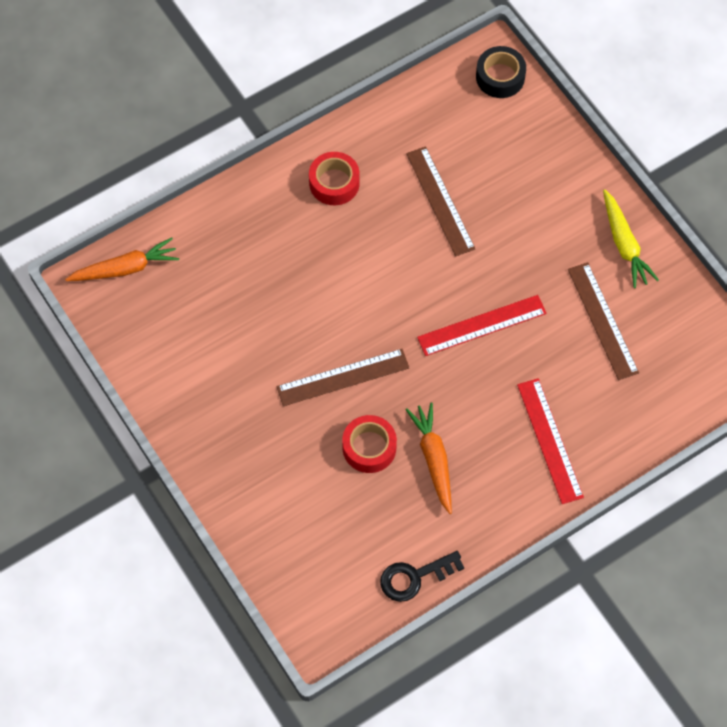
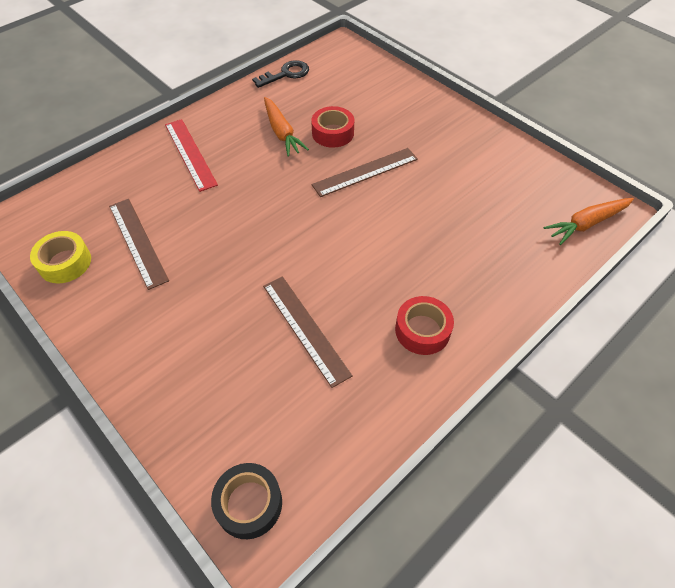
camera: 170 degrees right, 10 degrees down
(481, 325) = (251, 223): red ruler -> none
(624, 244) = (107, 313): yellow carrot -> none
(675, 307) = (65, 262): none -> yellow tape

